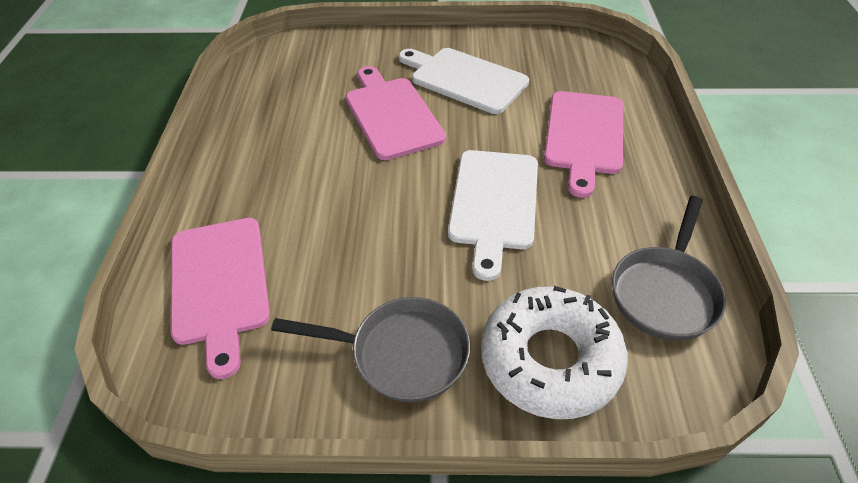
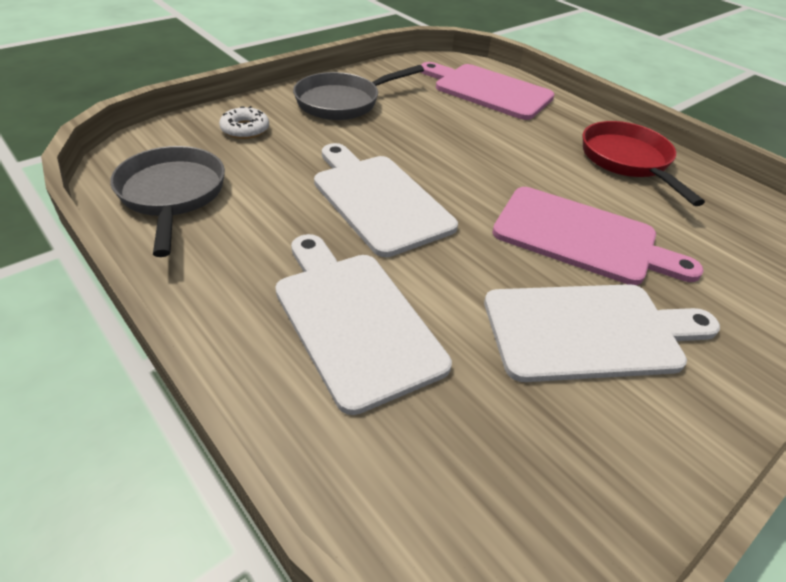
camera: 135 degrees right, 5 degrees down
(258, 143) = (627, 161): none -> red pan
(550, 359) = (245, 129): white donut -> white donut, size x0.44
(584, 136) = (354, 320): pink cutting board -> white cutting board

